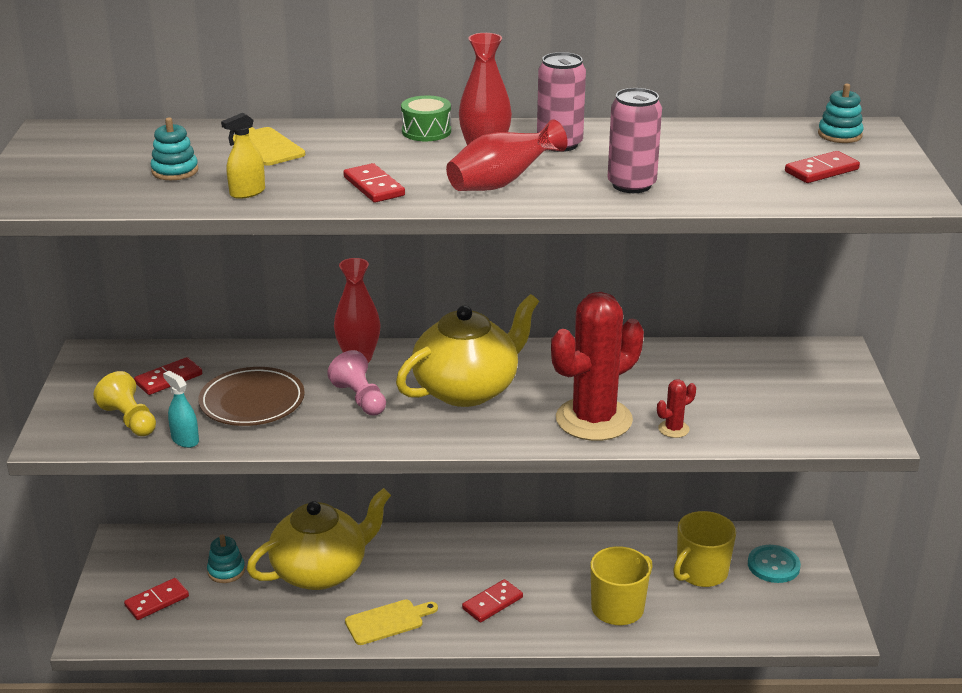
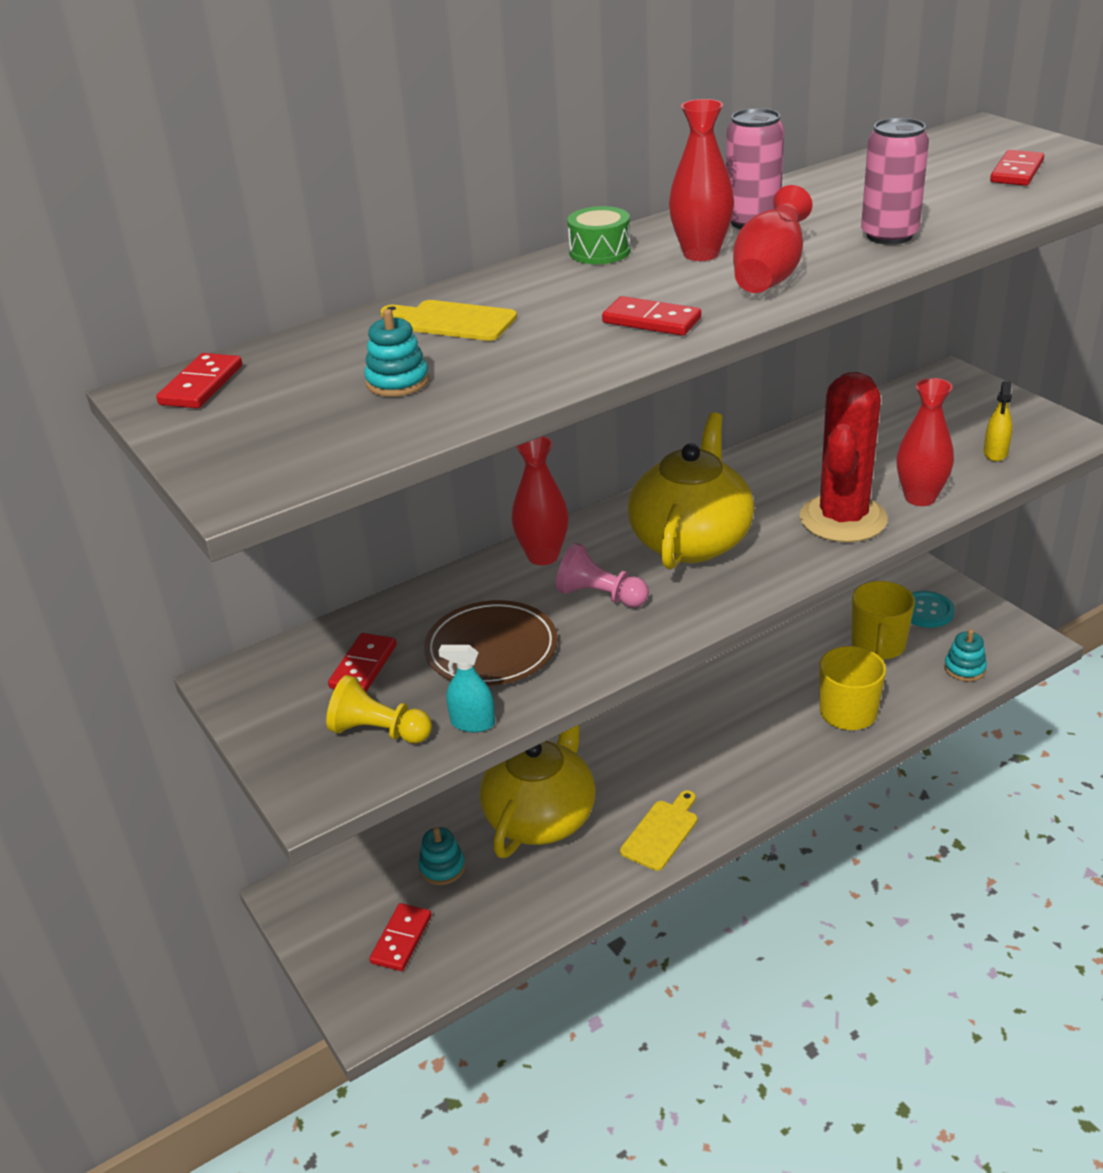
camera: 30 degrees left, 5 degrees up
(247, 192) = (527, 374): yellow spray bottle -> yellow spray bottle (995, 453)
(492, 603) = (737, 763): red domino -> red domino (201, 385)
(673, 429) = (920, 498): red cactus -> red vase
(839, 135) = (970, 139): turquoise stacking toy -> turquoise stacking toy (964, 668)

